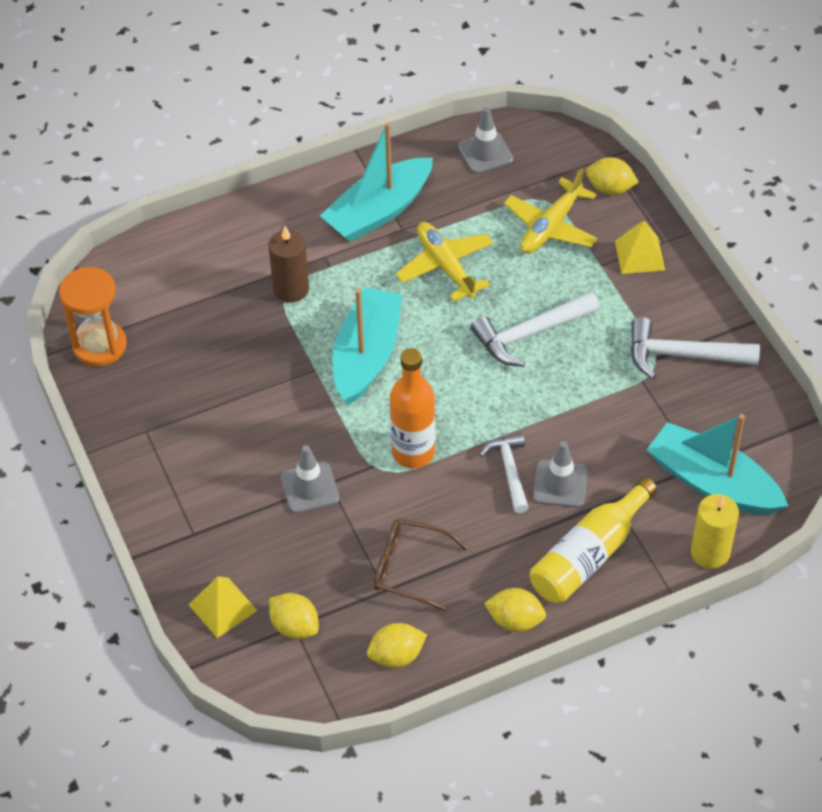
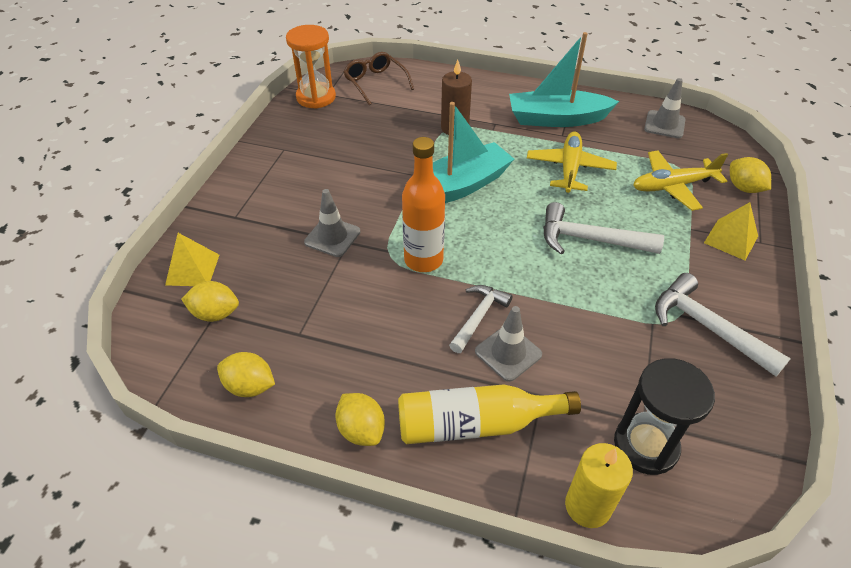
camera: 40 degrees right, 5 degrees down
(295, 626) = (215, 313): yellow lemon -> yellow lemon turned 75 degrees counterclockwise
(410, 568) = (332, 332): brown glasses -> brown glasses (376, 83)
(712, 483) = (646, 445): turquoise boat -> black hourglass

